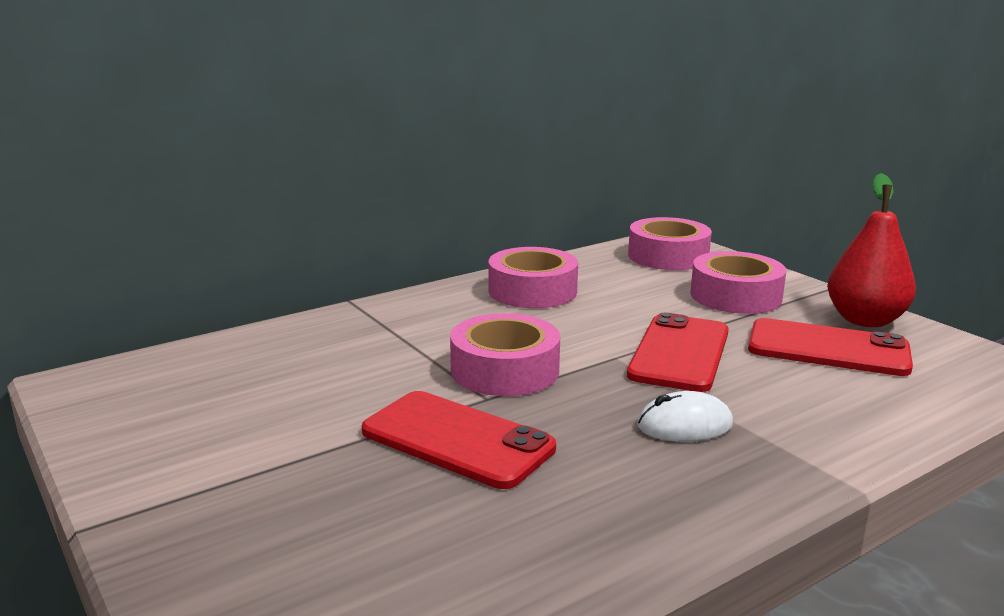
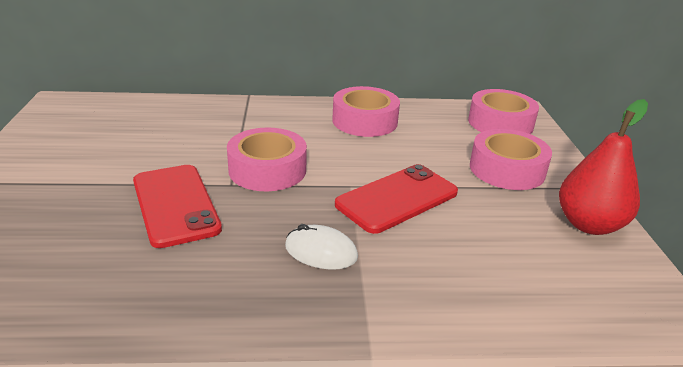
camera: 30 degrees right, 10 degrees up
(828, 349) = (518, 236): red phone -> none

